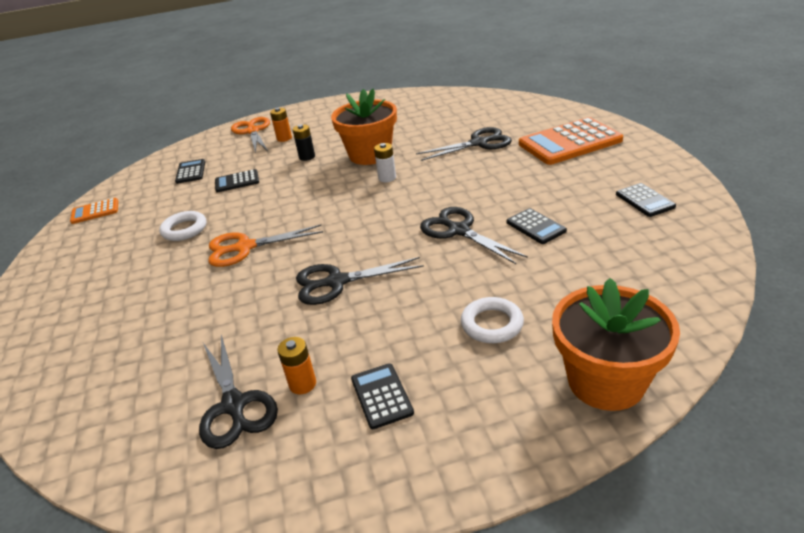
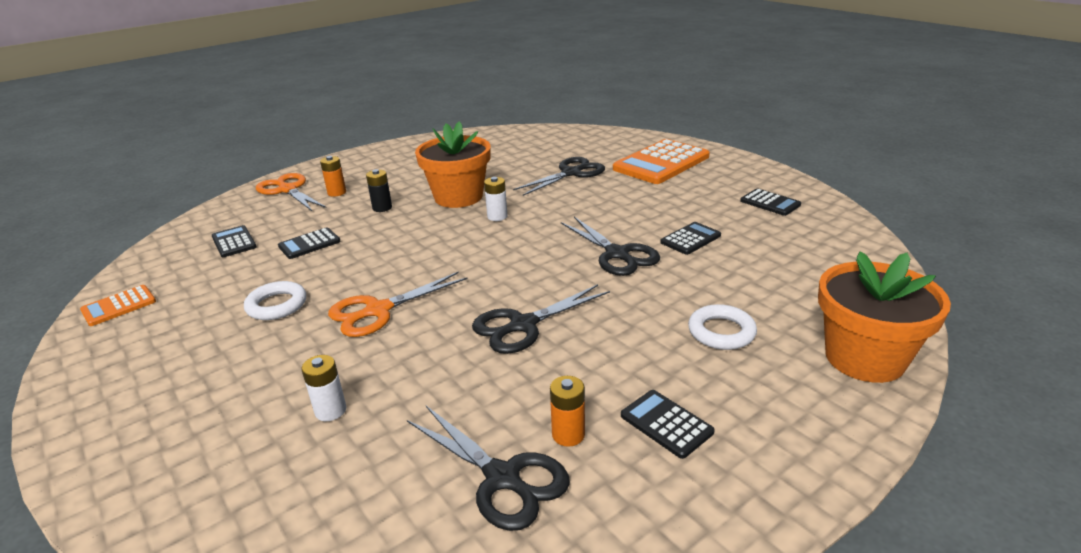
camera: 25 degrees left, 5 degrees down
(164, 321) = (330, 411): none -> white battery
(459, 230) = (617, 254): black scissors -> black scissors turned 150 degrees counterclockwise
(536, 227) = (690, 239): black calculator -> black calculator turned 75 degrees counterclockwise

